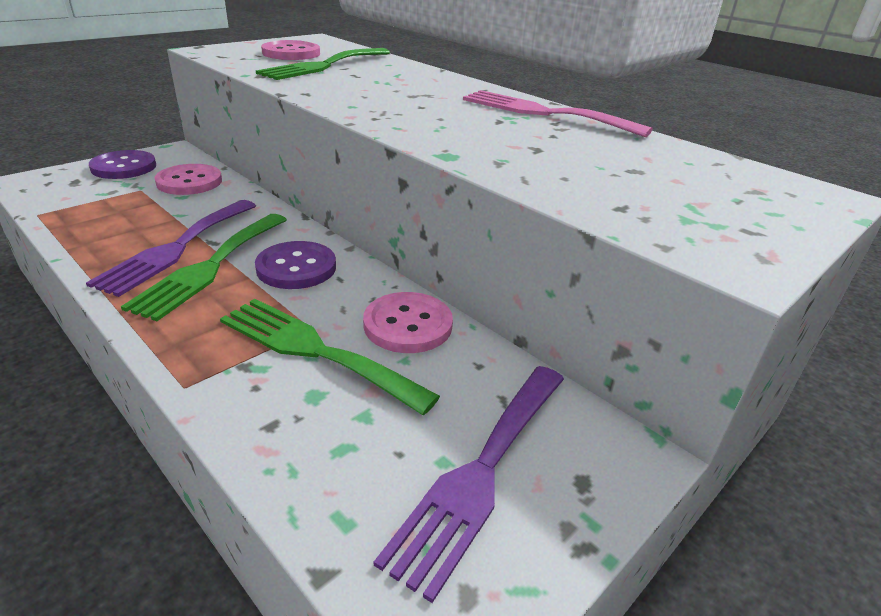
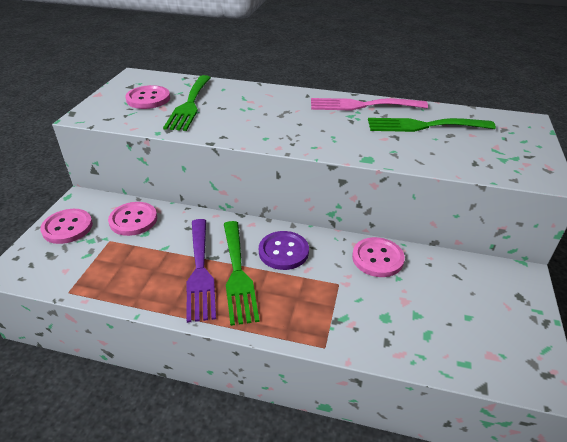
camera: 30 degrees left, 5 degrees up
(124, 167) = (67, 227): purple button -> pink button
(315, 350) = (356, 295): green fork -> green fork (423, 126)
(481, 472) = (485, 313): purple fork -> none

